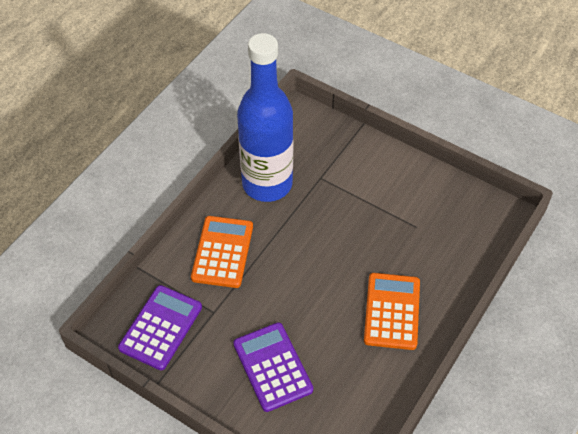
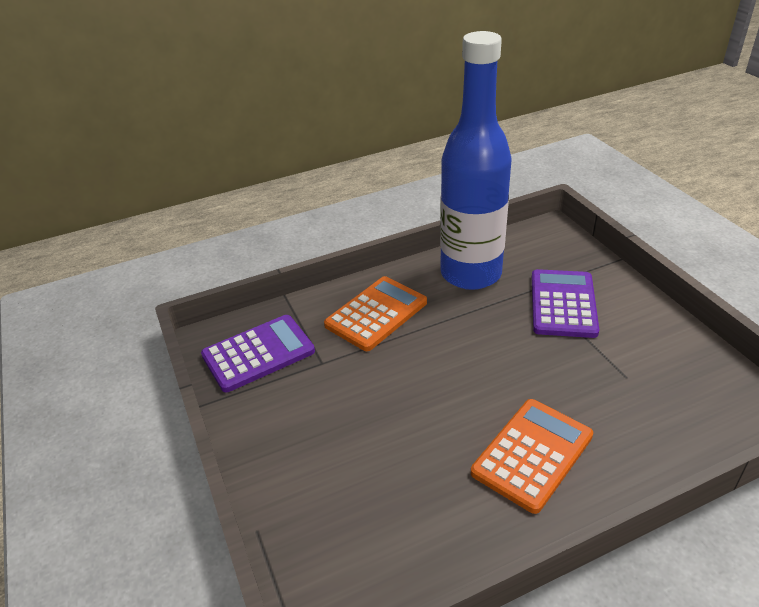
camera: 35 degrees right, 15 degrees down
(272, 367) = (339, 445): purple calculator -> purple calculator (563, 304)

